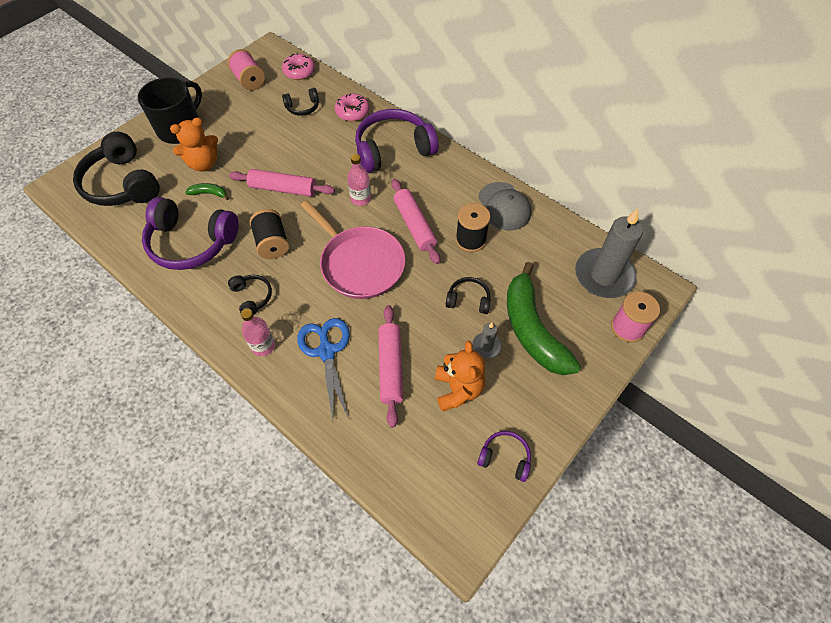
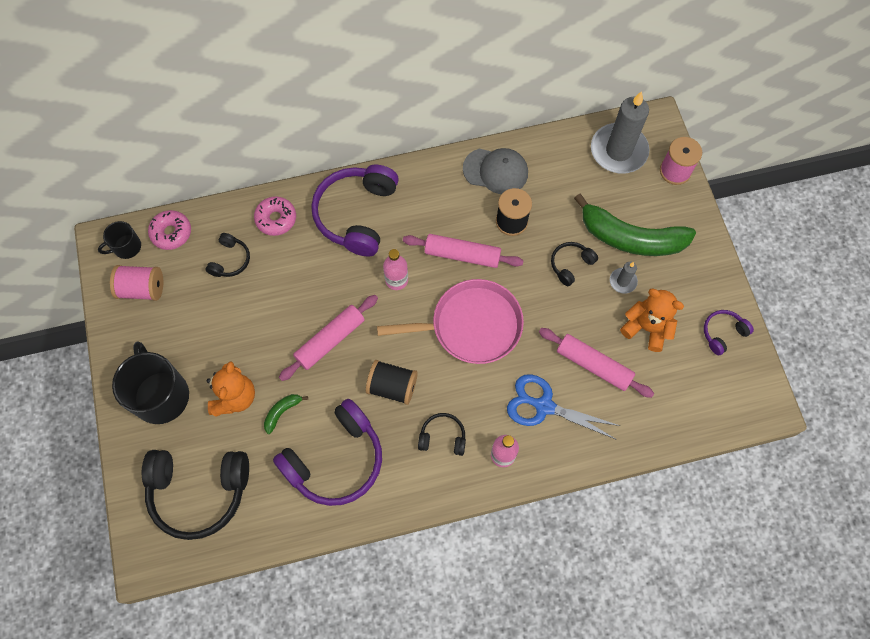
camera: 55 degrees left, 10 degrees up
(272, 58) = (126, 247): none -> black mug

